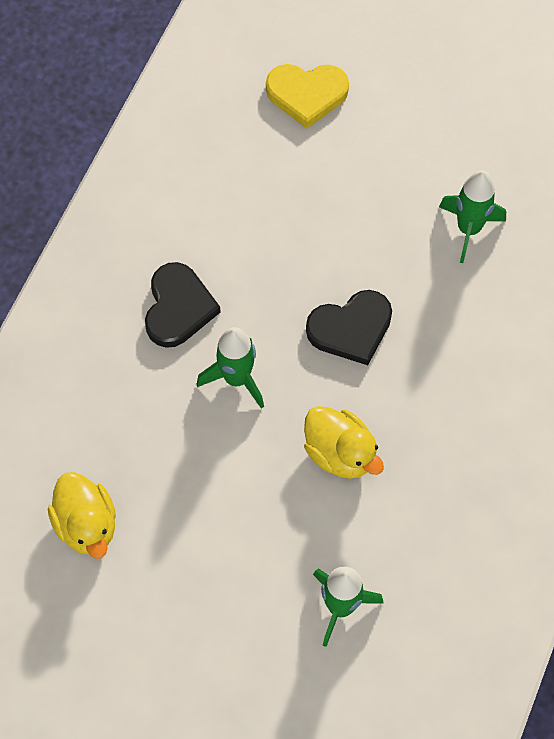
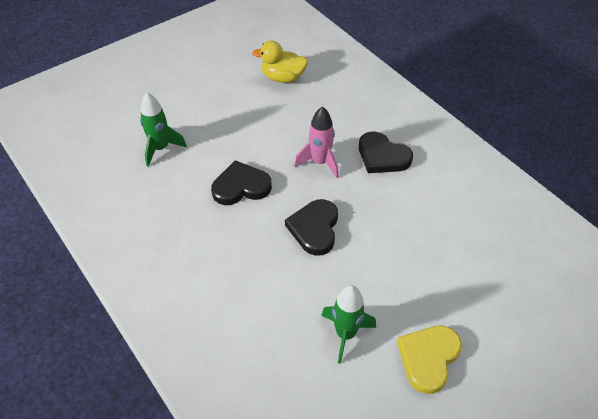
camera: 120 degrees right, 15 degrees down
(236, 378) = (320, 162): green rocket -> pink rocket
(307, 94) = (515, 291): yellow heart -> yellow heart (428, 358)
(340, 453) = (241, 186): yellow duck -> black heart

